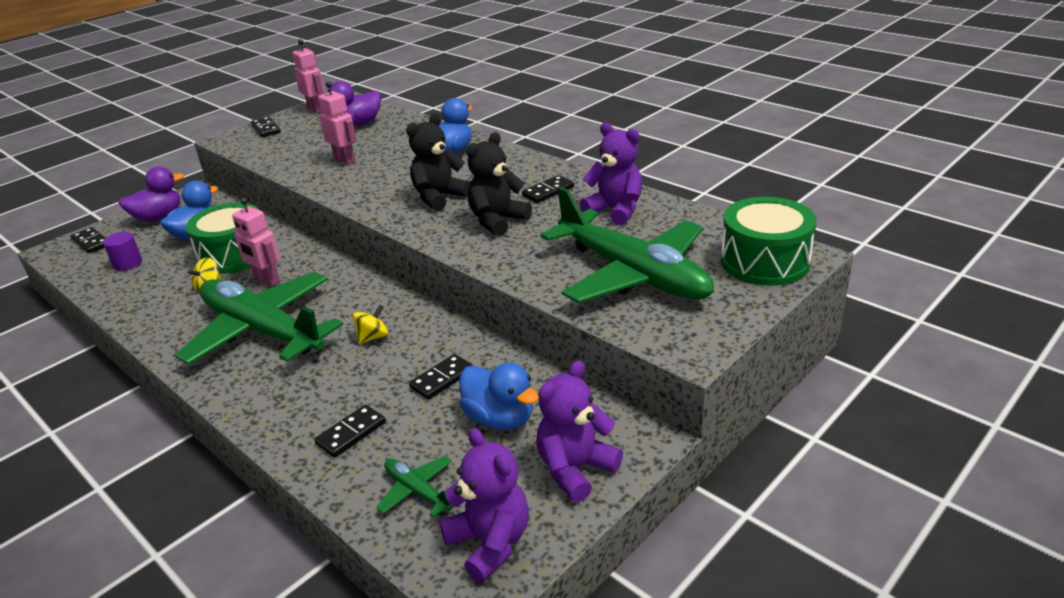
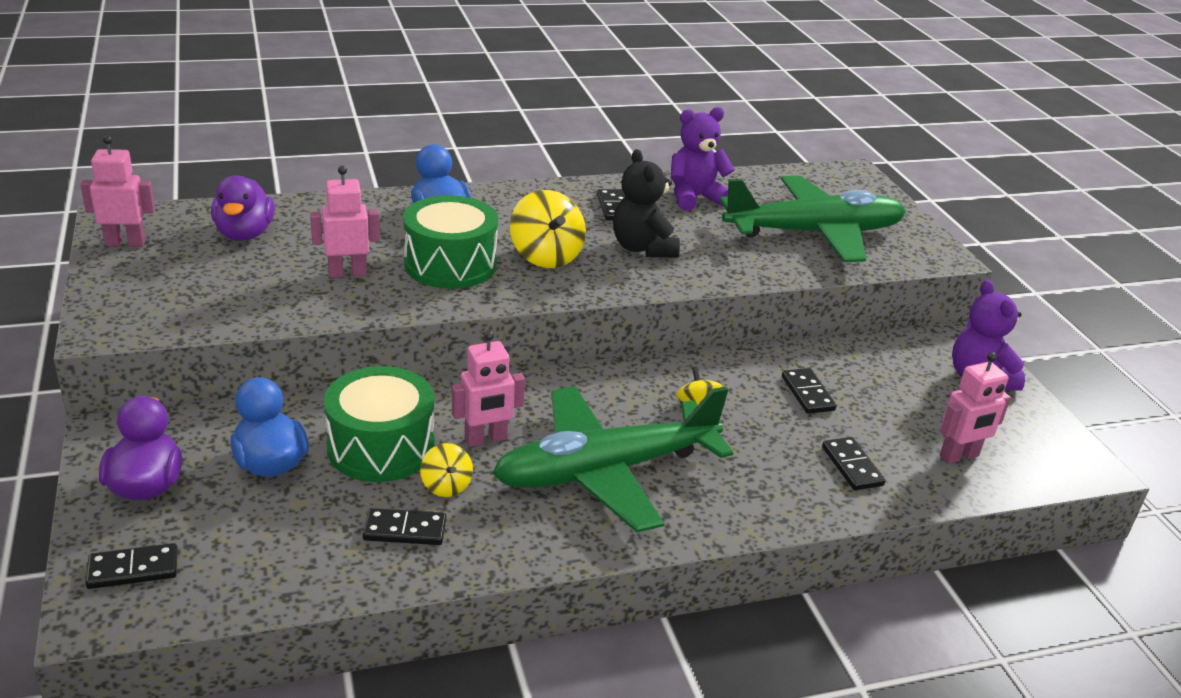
camera: 65 degrees left, 0 degrees up
(127, 263) = (271, 543): purple cylinder -> none
(266, 129) = (125, 293): black domino -> black domino (405, 530)
(417, 491) = (959, 456): green plane -> pink robot
(439, 197) = (546, 256): black teddy bear -> yellow spinning top
(490, 543) = (1040, 443): purple teddy bear -> none
(500, 418) = (890, 386): blue duck -> none
(764, 261) = (849, 186): green drum -> green drum (450, 264)

